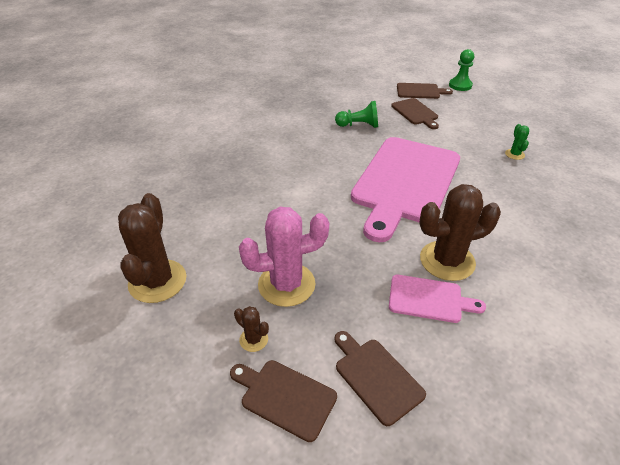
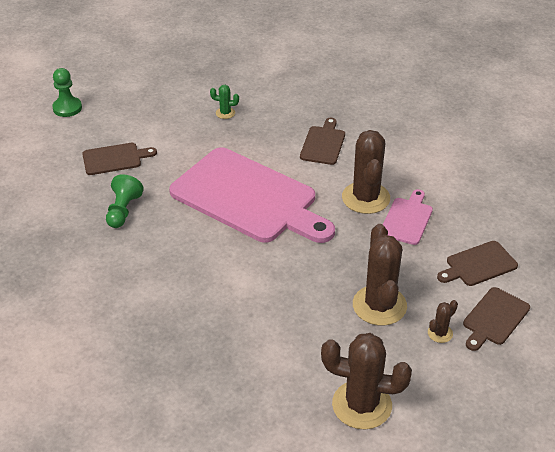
camera: 80 degrees left, 0 degrees up
(286, 284) = (379, 305): pink cactus -> brown cactus
(420, 91) = (64, 143): brown cutting board -> brown cutting board (323, 144)

